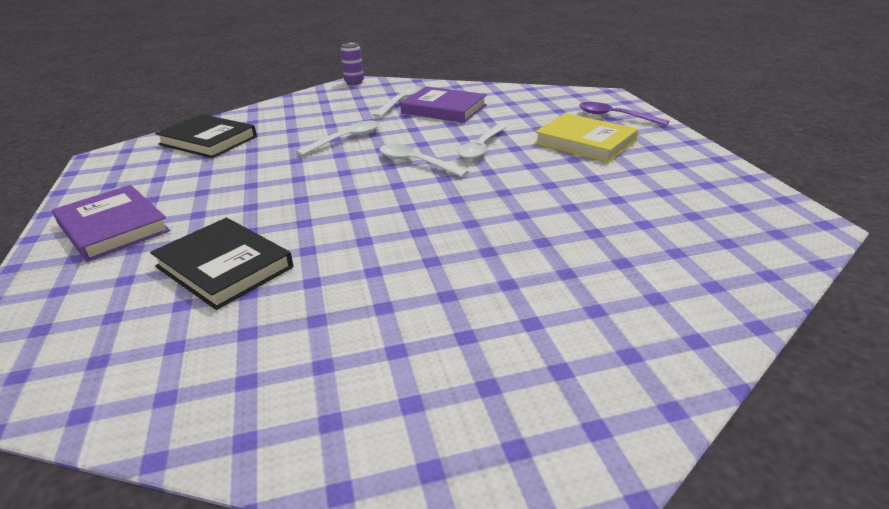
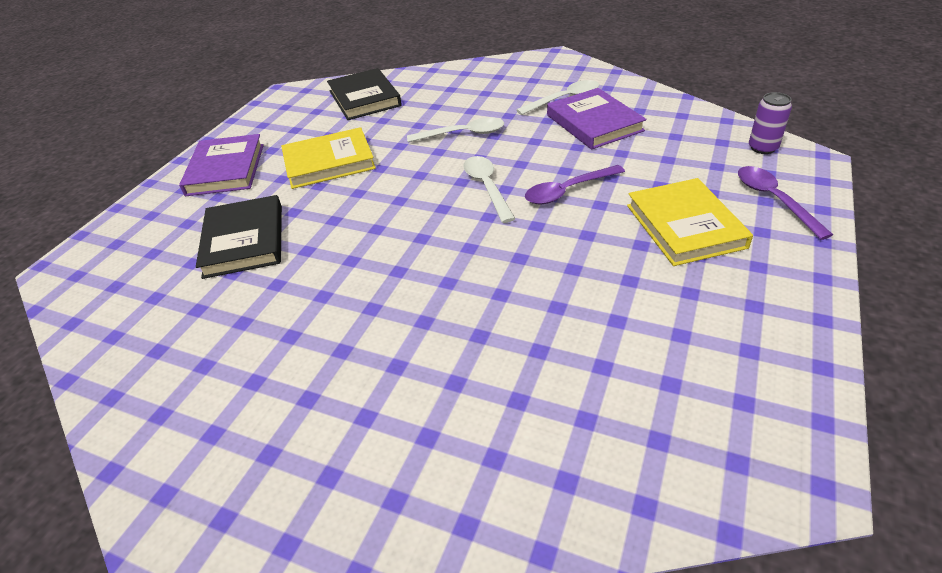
camera: 40 degrees right, 10 degrees up
(237, 189) = (329, 162): none -> yellow book
(354, 82) = (552, 57): purple can -> purple can (763, 148)
(481, 148) = (567, 191): white spoon -> purple spoon

